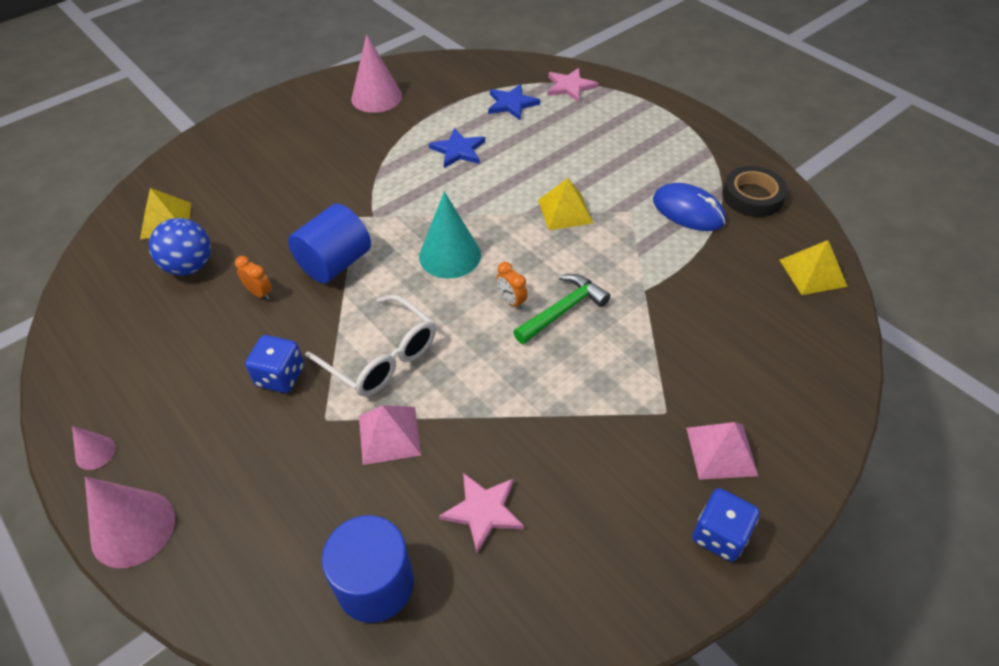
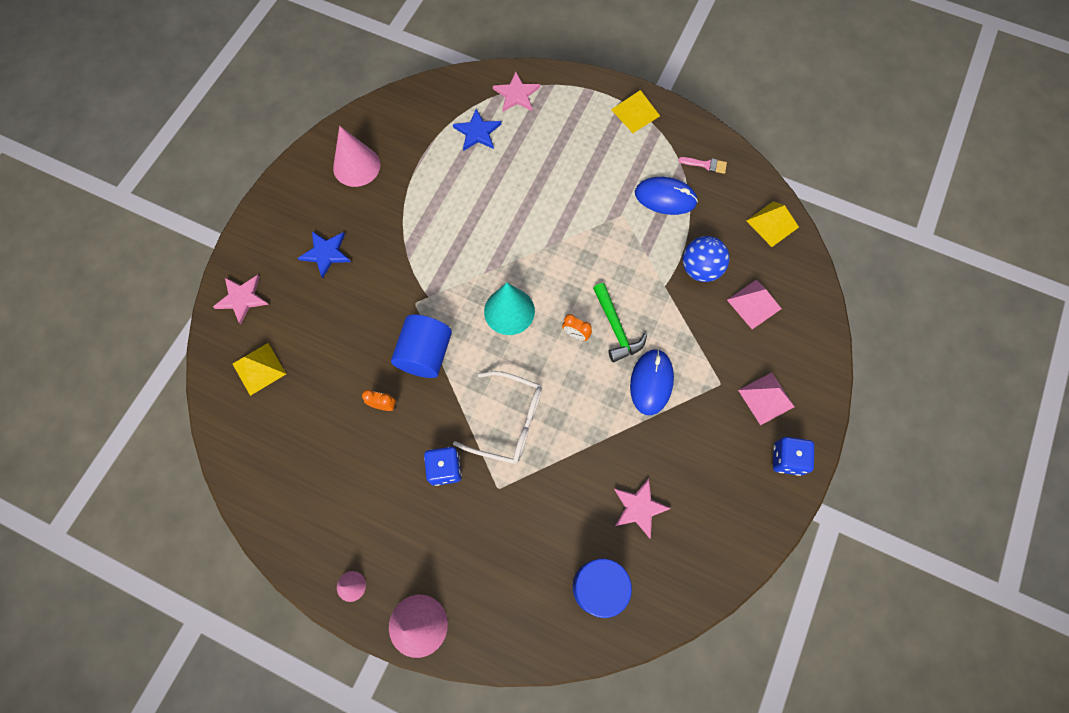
camera: 25 degrees left, 20 degrees up
(189, 266) = (310, 404): blue ball -> blue ball (700, 269)
(196, 162) = (242, 298): none -> pink star
(389, 435) = (549, 480): pink pyramid -> pink pyramid (754, 304)
(458, 150) = (460, 201): blue star -> blue star (326, 253)
(562, 310) = (616, 328): green hammer -> green hammer turned 135 degrees clockwise
(565, 211) = (575, 233): yellow pyramid -> yellow pyramid (635, 112)
(576, 379) = (651, 382): none -> blue mouse
(752, 196) = (706, 165): black tape -> pink brush

